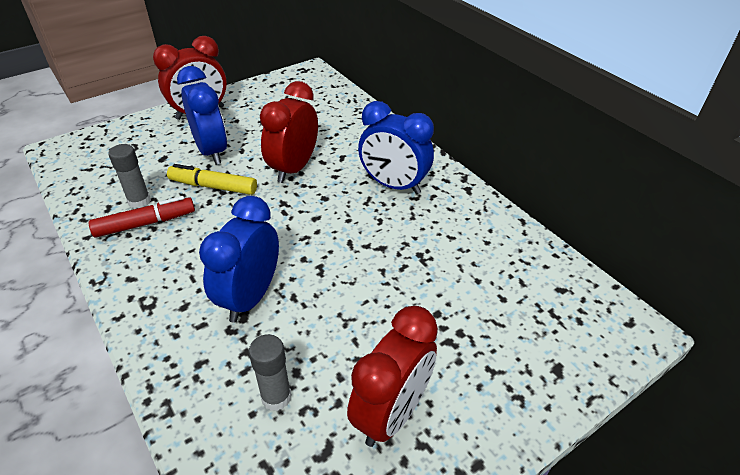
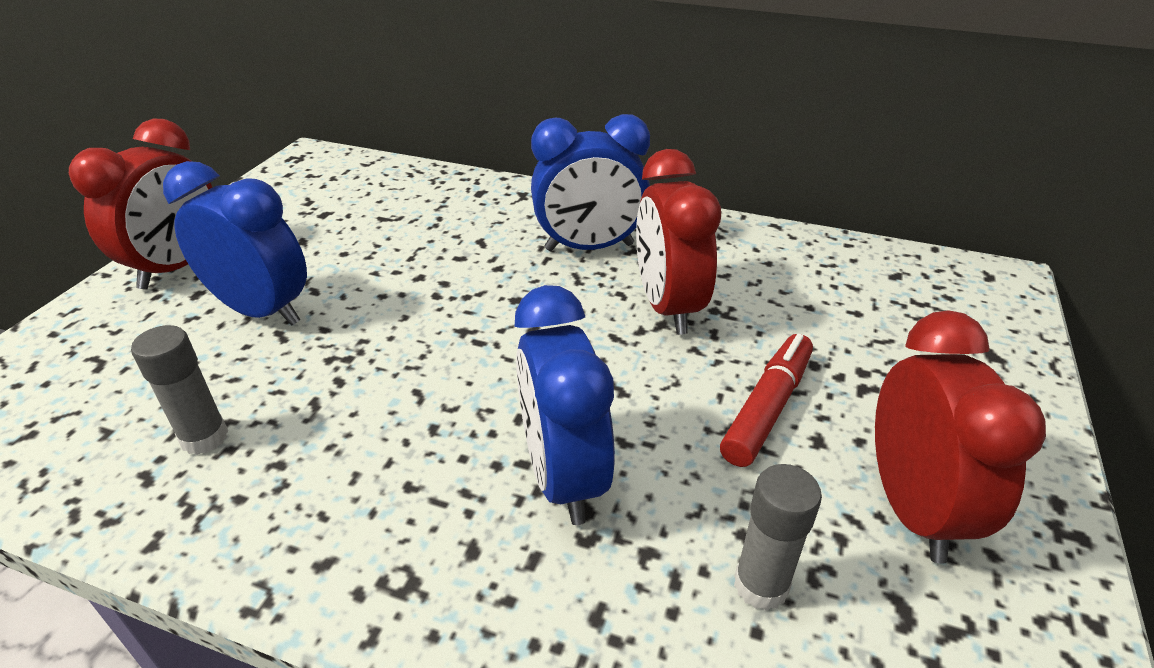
camera: 35 degrees left, 5 degrees down
(145, 223) = (256, 465): red marker -> red marker (767, 408)
(213, 186) = (322, 357): yellow marker -> none
(294, 168) = (427, 281): red clock -> red clock (668, 307)

